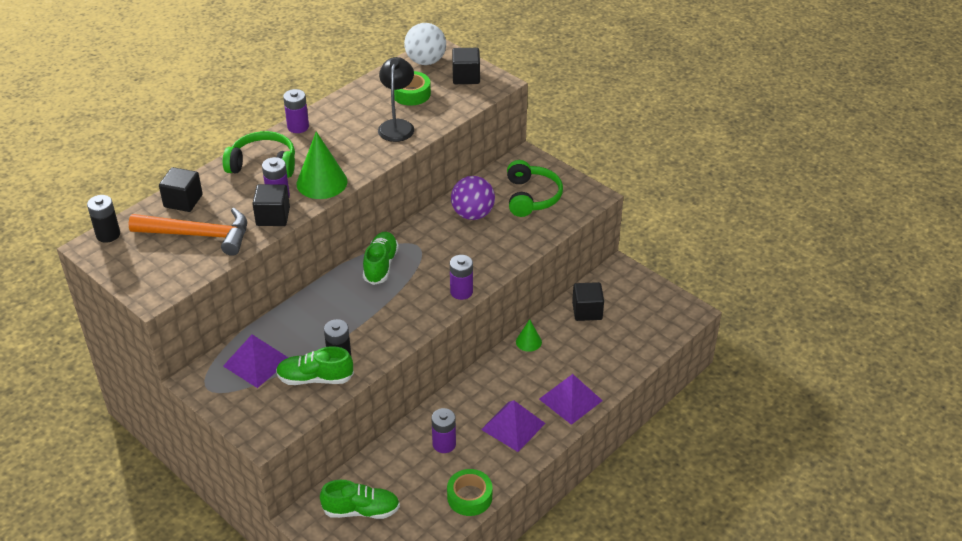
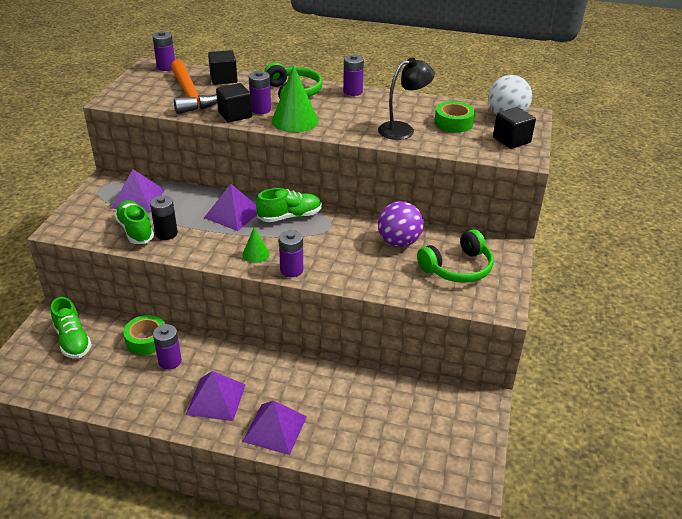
camera: 60 degrees right, 5 degrees down
(108, 235) = (166, 67): black battery -> purple battery
(344, 301) = (233, 214): none -> purple pyramid
(469, 497) = (114, 401): green tape -> green tape (146, 340)
(528, 342) = (330, 369): green cone -> green cone (256, 254)
(587, 311) = (404, 397): black cube -> none

